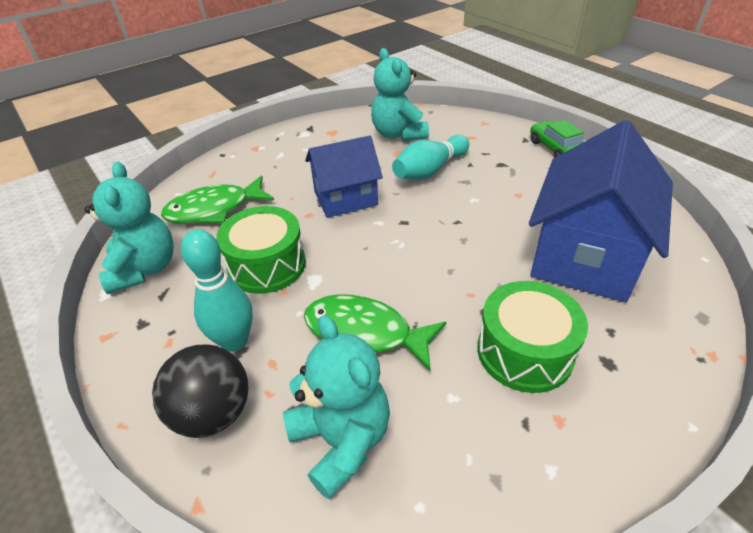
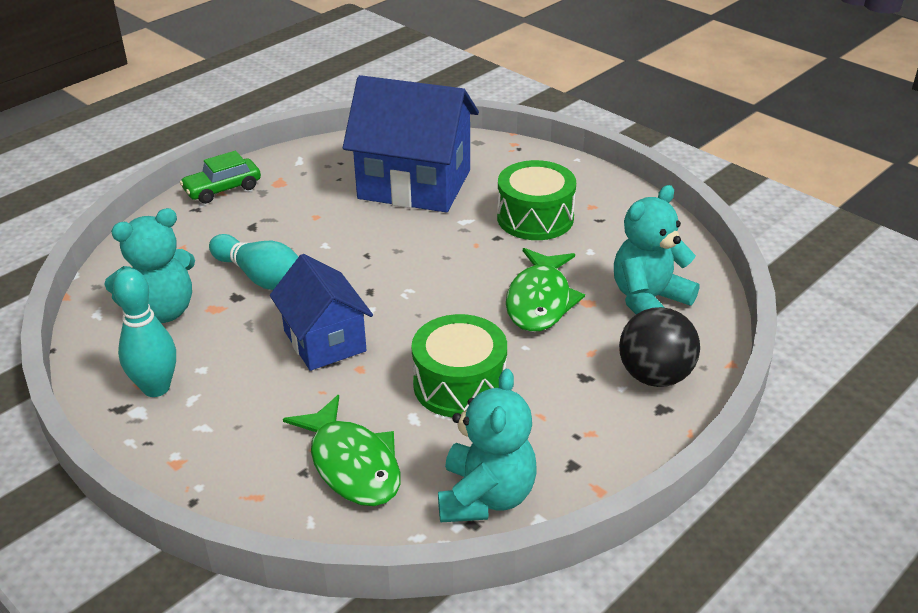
camera: 100 degrees left, 5 degrees down
(144, 269) = (486, 497): turquoise teddy bear -> turquoise teddy bear turned 120 degrees clockwise
(234, 341) = (574, 383): turquoise bowling pin -> turquoise bowling pin (156, 388)

